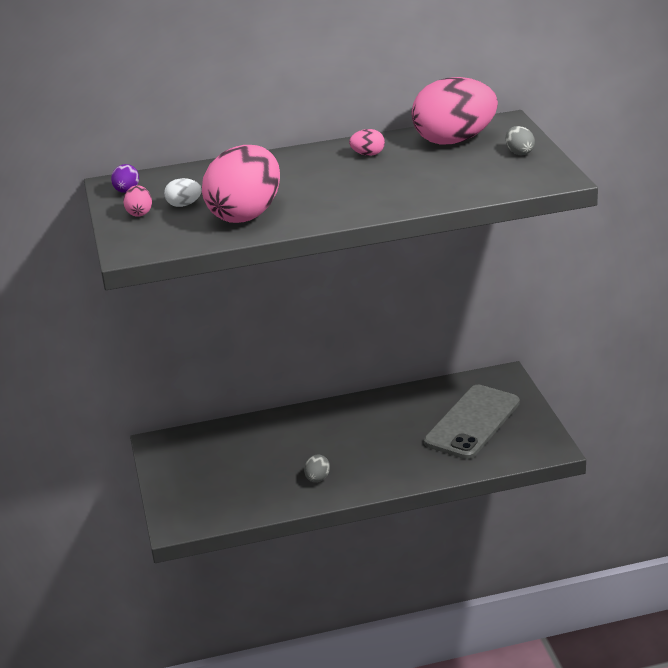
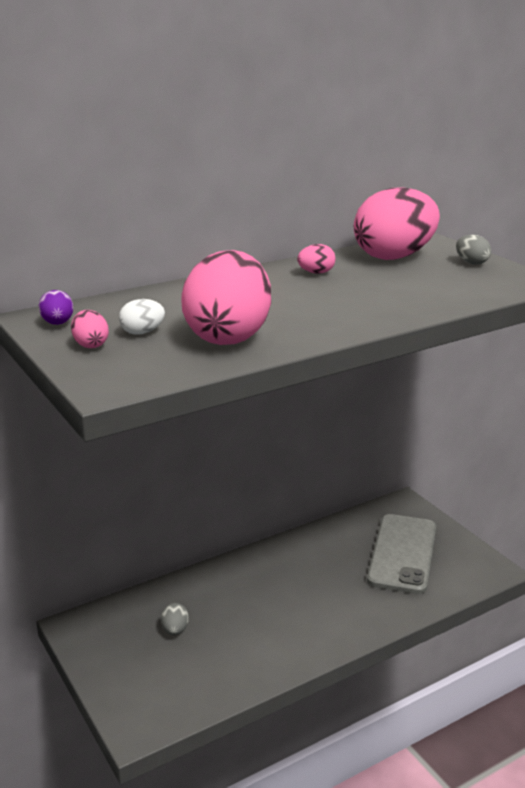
camera: 20 degrees left, 5 degrees down
(317, 478) = (277, 641): grey egg -> grey egg (175, 630)

